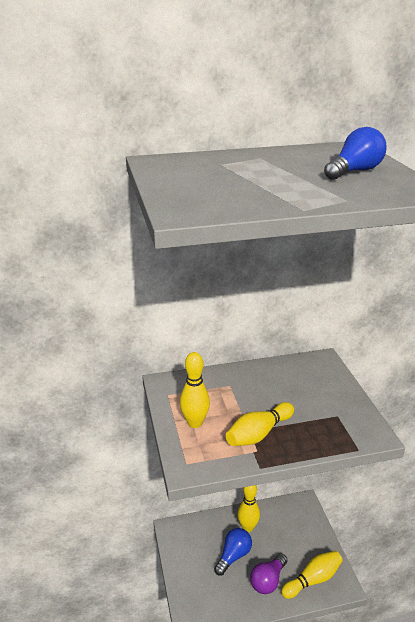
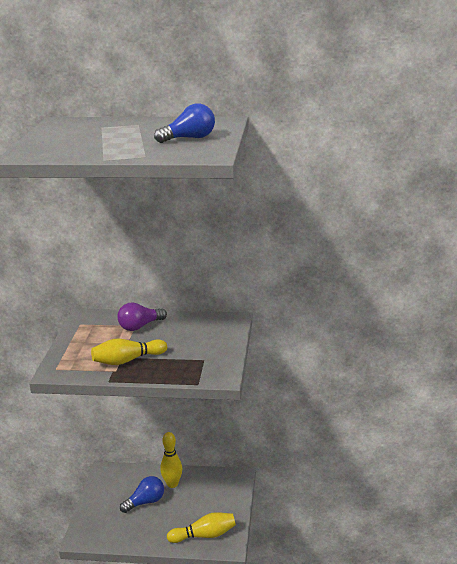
camera: 20 degrees right, 5 degrees down
(195, 423) = (84, 345): yellow bowling pin -> none
(268, 581) = (163, 526): purple light bulb -> purple light bulb (140, 326)

